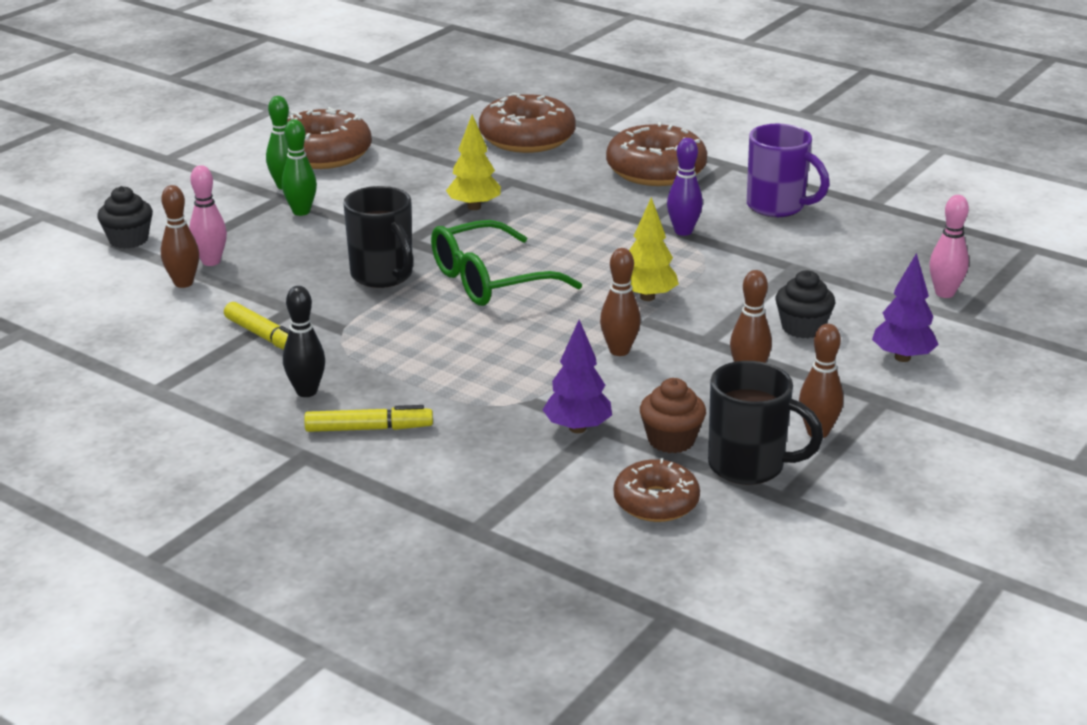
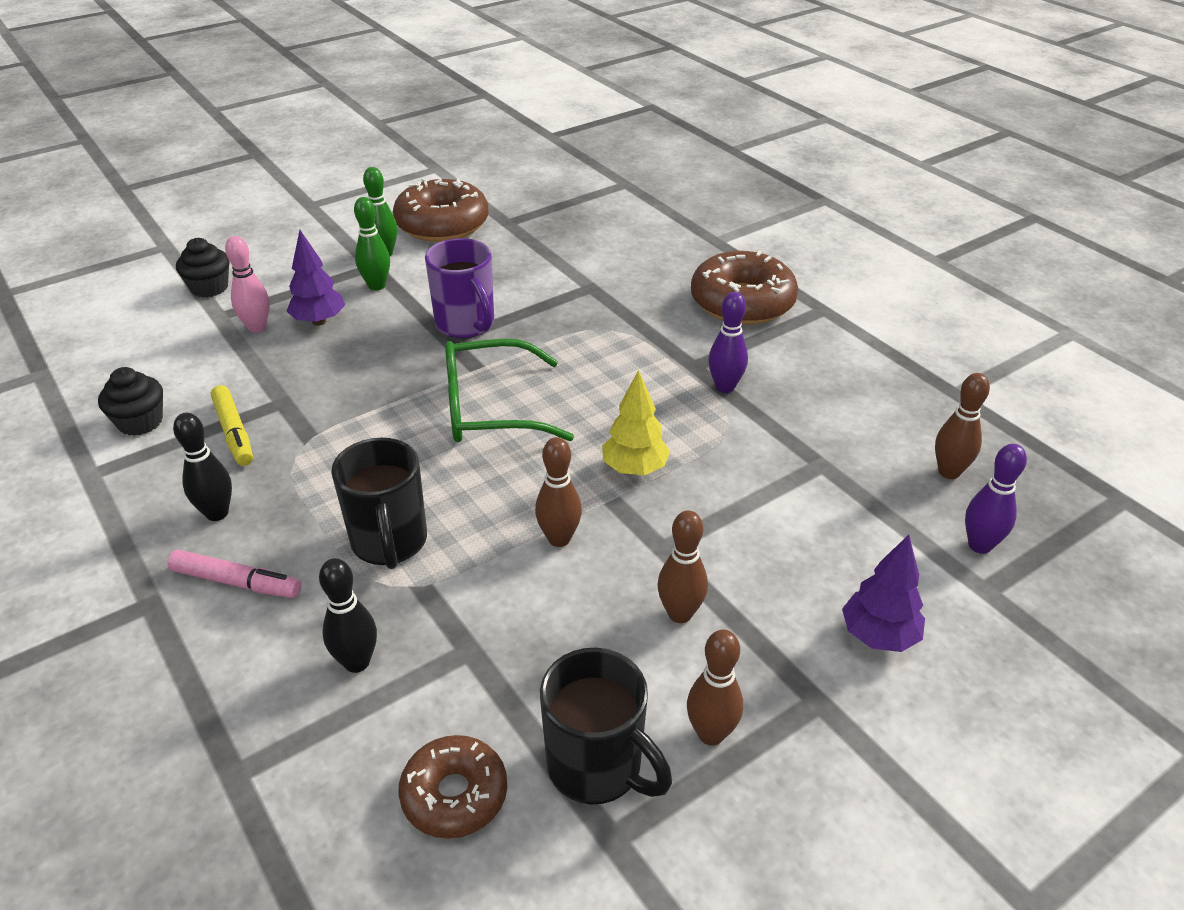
camera: 20 degrees right, 10 degrees up
(183, 283) = (215, 348): brown bowling pin -> brown bowling pin (949, 472)
(369, 429) = (236, 582): yellow marker -> pink marker
(383, 276) = (394, 379): black mug -> black mug (389, 543)
(474, 207) = (536, 312): yellow tree -> none
(517, 452) = (357, 662): none -> black bowling pin
(527, 138) = (639, 240): brown donut -> none
(577, 428) = (443, 644): purple tree -> purple tree (319, 321)
(671, 440) = (533, 694): brown cupcake -> none
(777, 207) = (845, 375): purple mug -> purple mug (466, 325)
(802, 328) = (781, 556): black cupcake -> black cupcake (140, 422)
(944, 293) = (979, 545): pink bowling pin -> purple bowling pin

